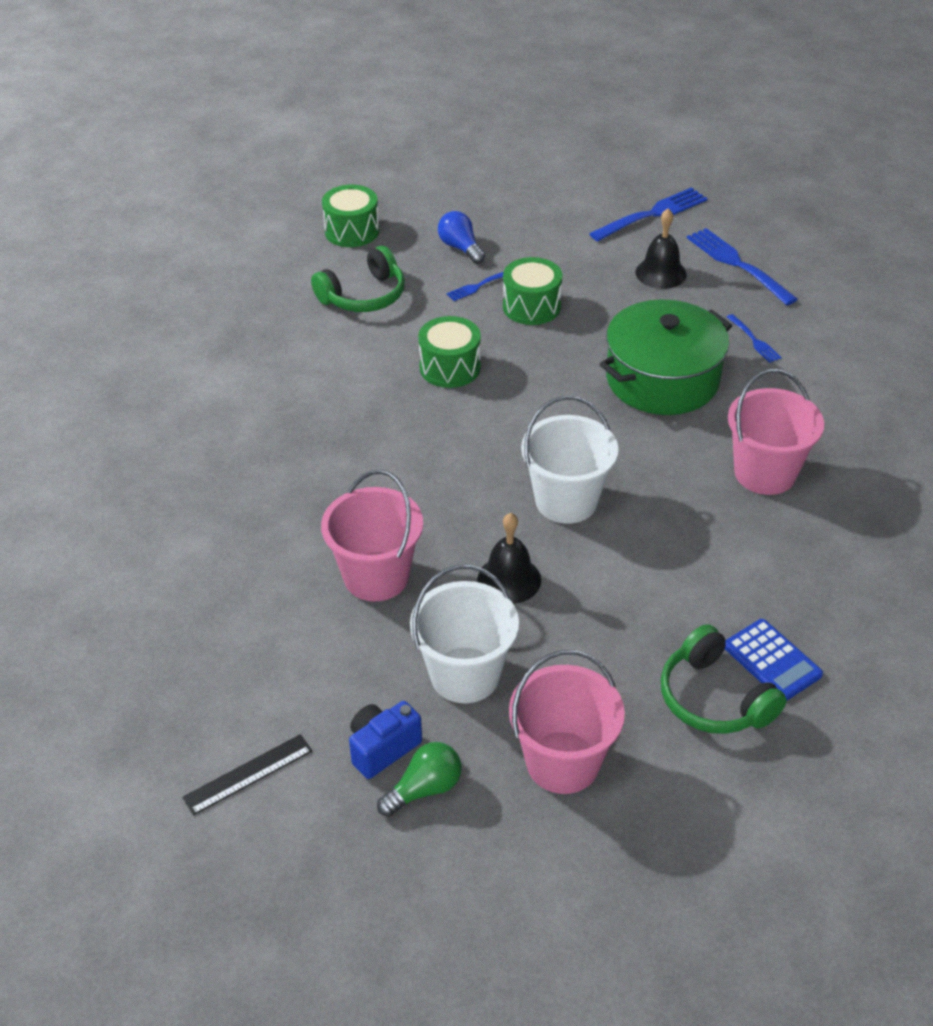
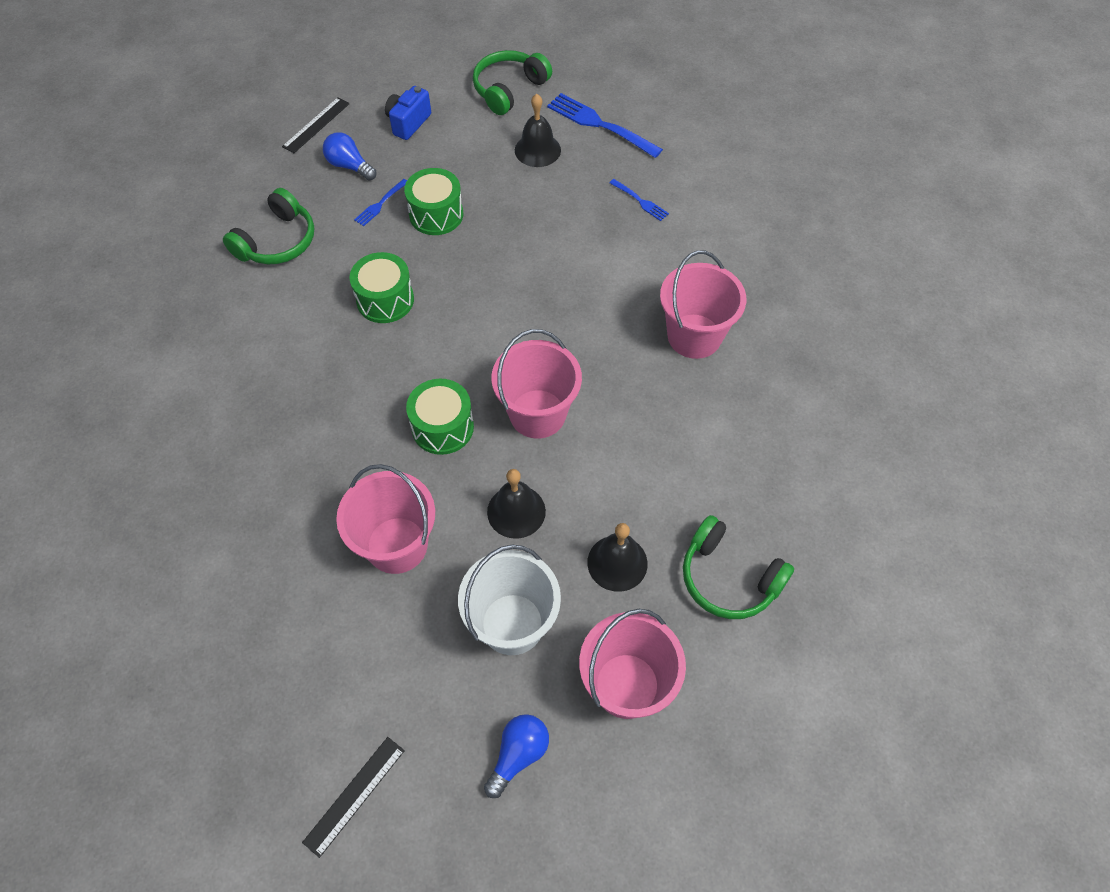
camera: 20 degrees left, 15 degrees up
(352, 231) = (240, 172): green drum -> green drum (442, 427)
(382, 748) = (466, 725): blue camera -> blue camera (408, 123)
(424, 789) = (518, 754): green light bulb -> blue light bulb
(441, 207) = (316, 125): none -> black ruler
(566, 501) = (537, 414): white bucket -> pink bucket
(597, 652) = (617, 563): none -> black bell
(652, 215) = (509, 89): blue fork -> green headphones
(662, 379) = (577, 262): green pot -> none
(772, 661) = (762, 525): blue calculator -> none

